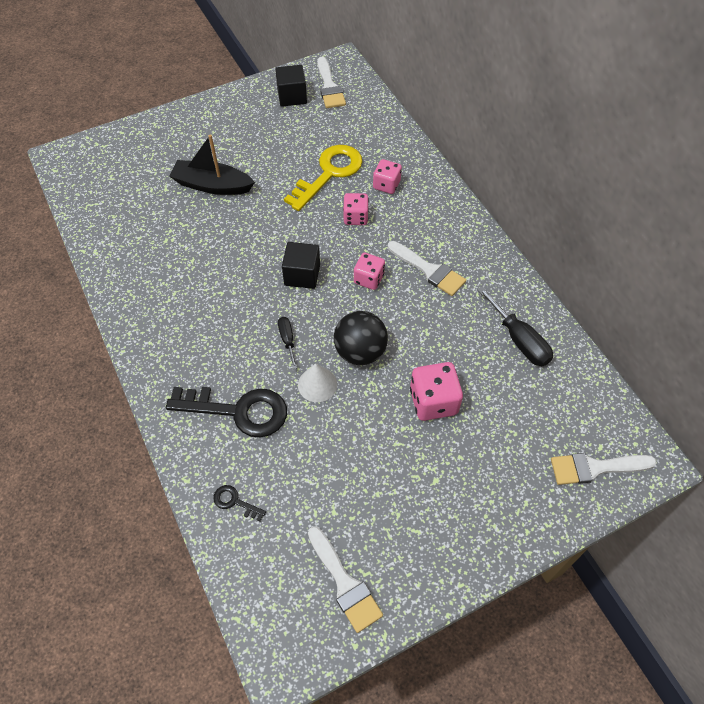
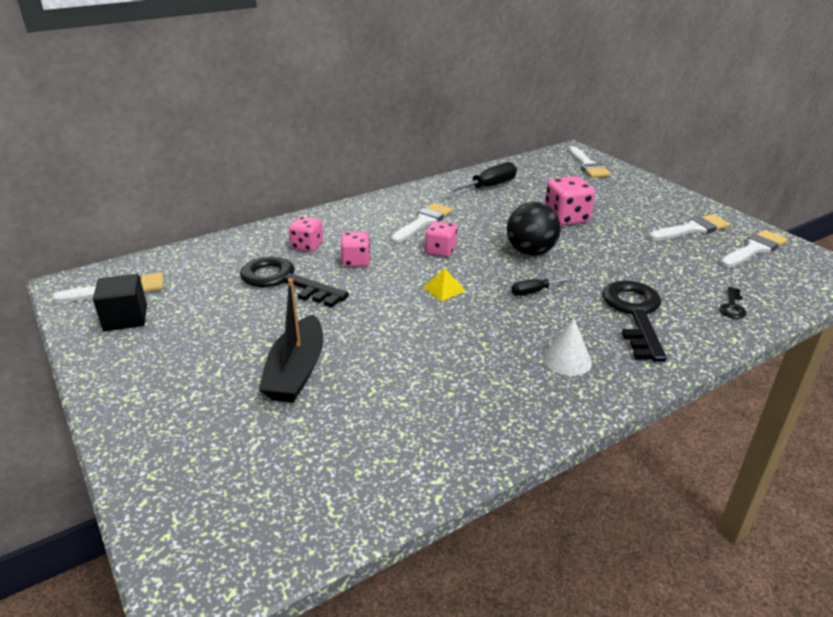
camera: 95 degrees left, 25 degrees down
(302, 275) = (444, 289): black cube -> yellow pyramid
(317, 384) = (578, 271): white cone -> white cone (567, 360)
(329, 173) = (284, 281): yellow key -> black key
(400, 531) = (692, 229): none -> white brush

